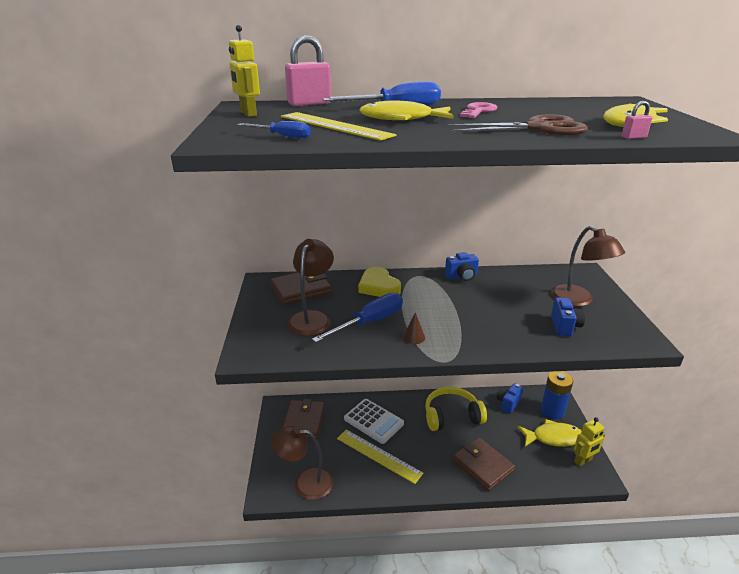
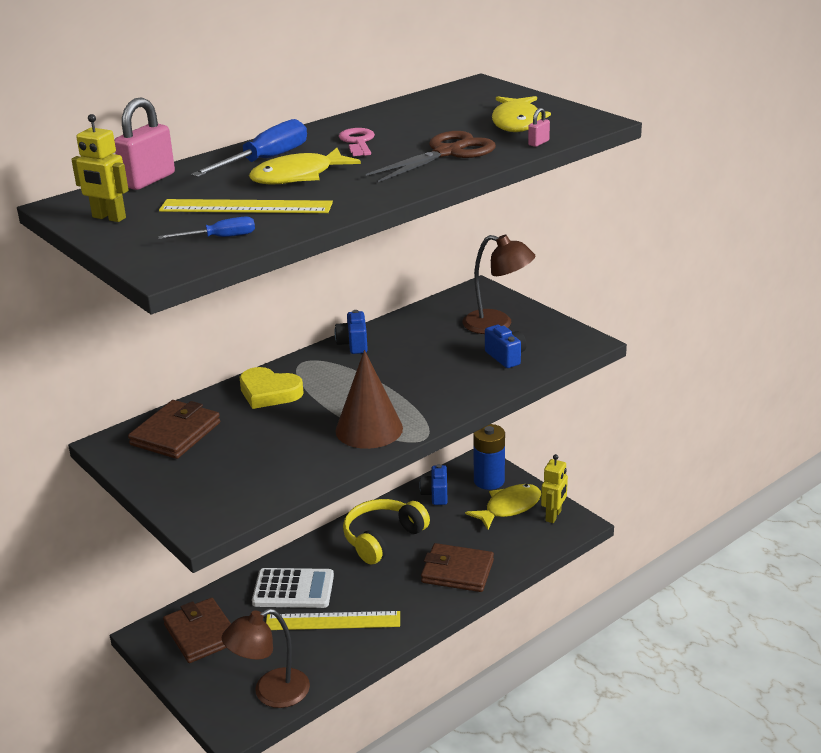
camera: 35 degrees left, 0 degrees up
(312, 318) = (232, 458): brown lamp -> none
(370, 322) = (304, 434): blue screwdriver -> none
(414, 337) = (369, 429): brown cone -> brown cone, size x2.39
(462, 276) = (353, 344): blue camera -> blue camera turned 135 degrees clockwise

